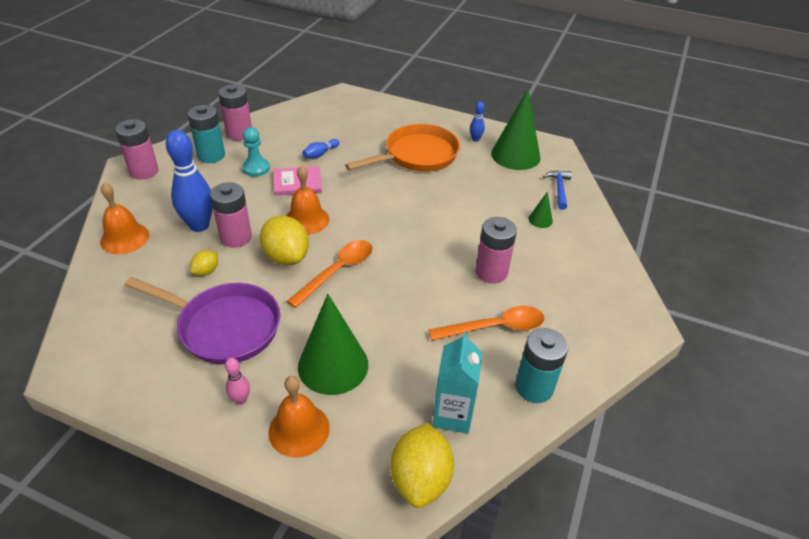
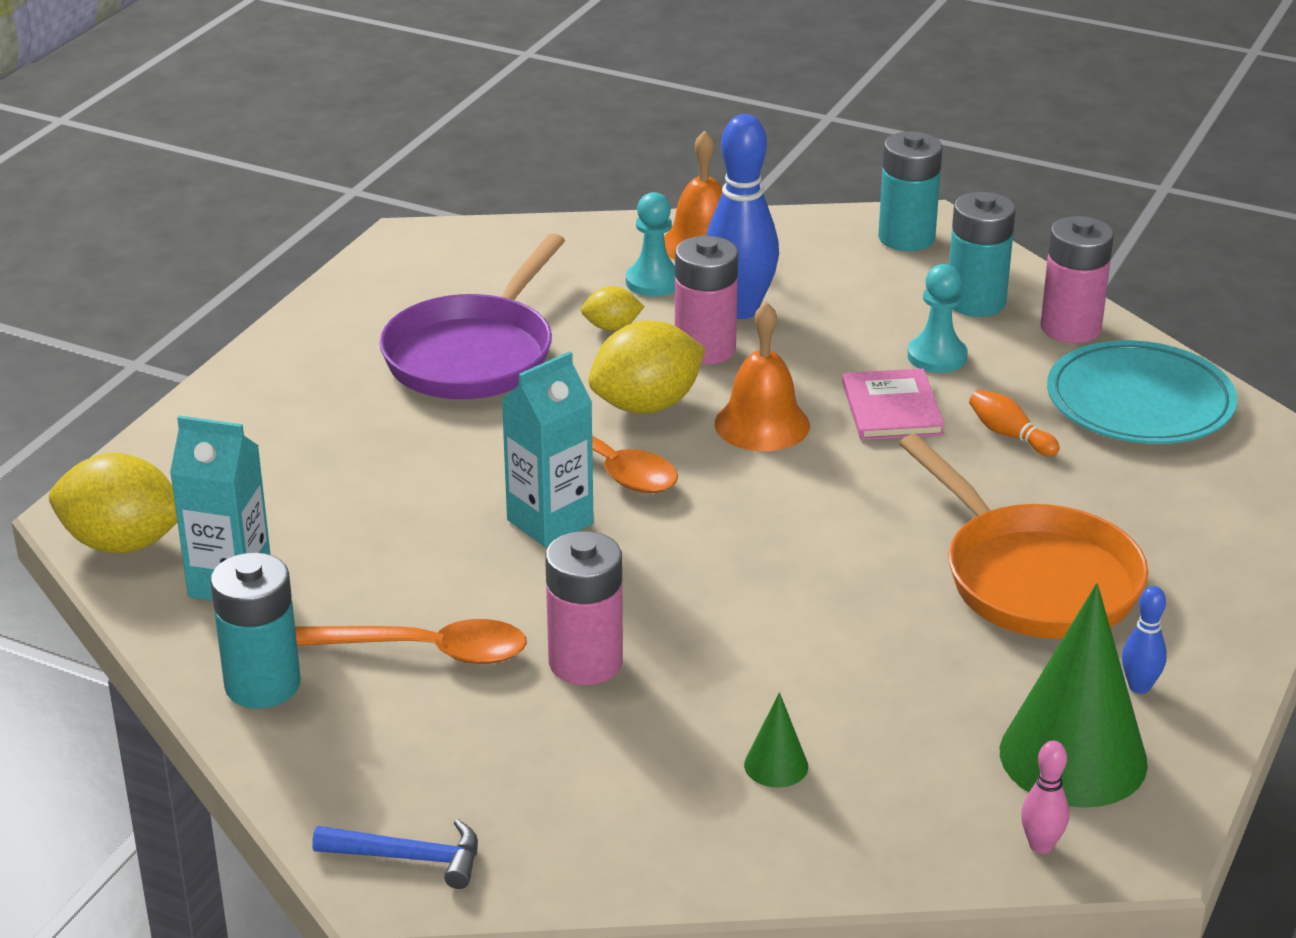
camera: 95 degrees right, 10 degrees down
(144, 171) = (906, 238): pink battery -> turquoise battery
(161, 256) = (653, 282): none -> turquoise pawn
(206, 271) = (612, 327): yellow lemon -> yellow lemon turned 45 degrees counterclockwise
(241, 400) = (319, 380): pink bowling pin -> pink bowling pin (1041, 845)
(299, 123) = (1139, 402): none -> turquoise plate
(299, 429) = (248, 432): orange bell -> none
(320, 154) = (1009, 435): blue bowling pin -> orange bowling pin
(333, 365) = (368, 461): green cone -> none
(388, 288) = (550, 522): none -> turquoise carton
(494, 327) = (422, 651): orange spoon -> orange spoon turned 75 degrees counterclockwise
(559, 189) = (915, 821): blue hammer -> blue hammer (409, 858)

